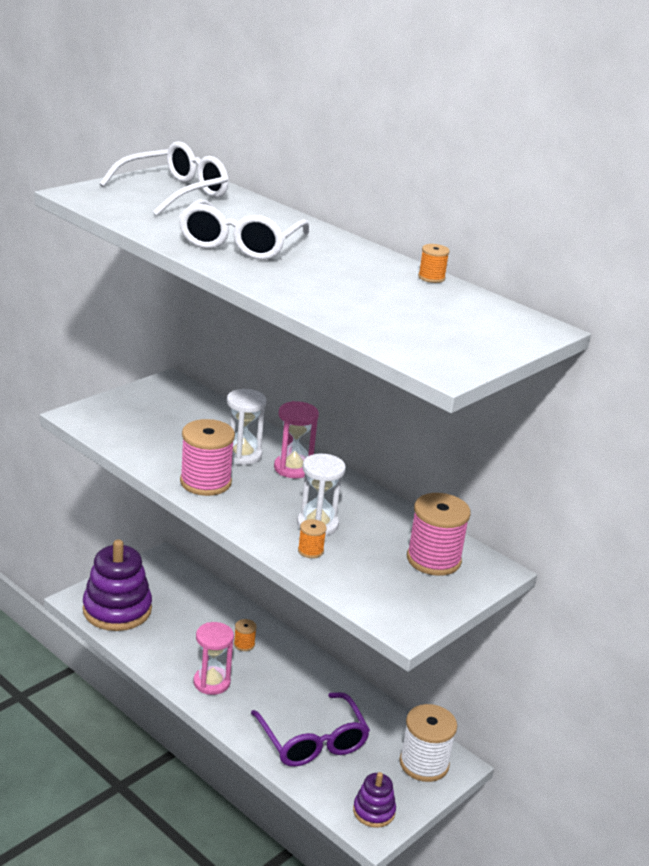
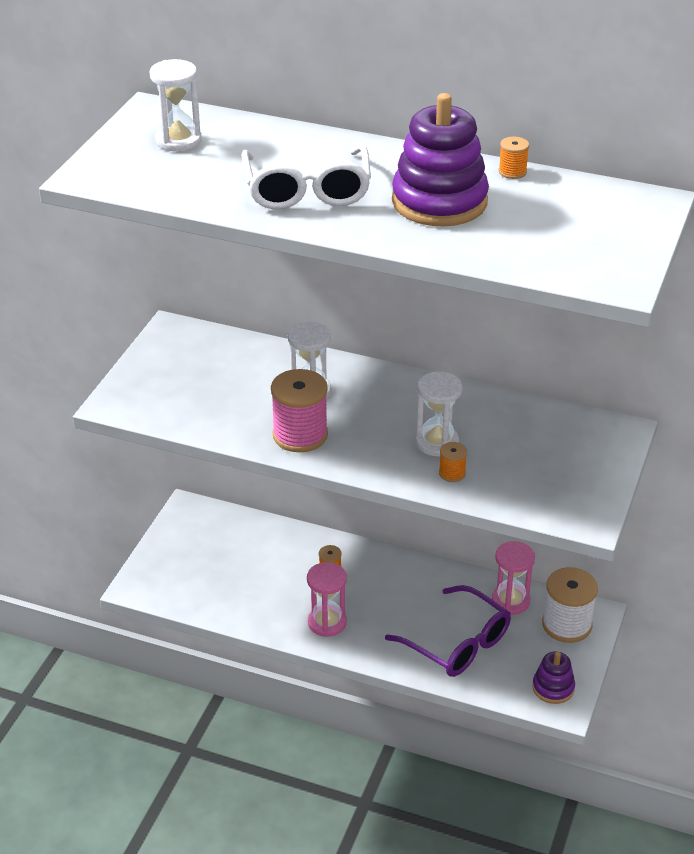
camera: 20 degrees left, 10 degrees up
(117, 610) = (182, 583): purple stacking toy -> purple stacking toy (439, 202)
(174, 193) = (178, 140): white glasses -> white hourglass
(293, 468) = (368, 388): pink hourglass -> pink hourglass (510, 601)
(433, 559) = (563, 440): pink spool -> none

